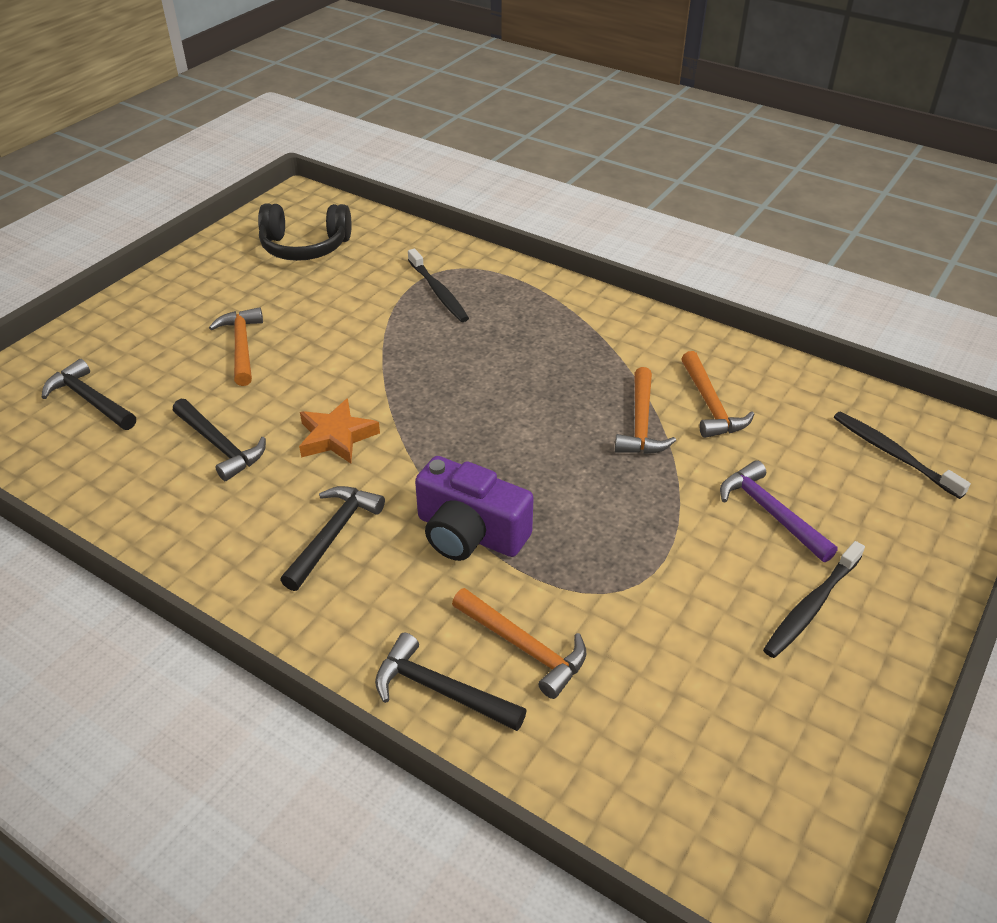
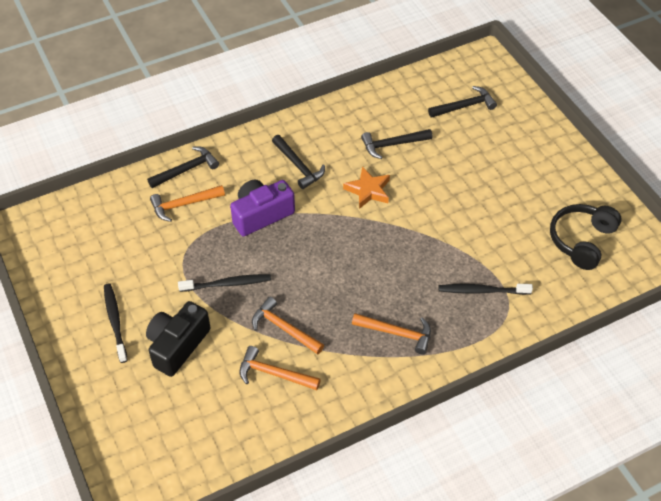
camera: 120 degrees right, 10 degrees up
(241, 346) = (478, 176): orange hammer -> orange hammer (397, 333)
(770, 513) = (177, 345): purple hammer -> black camera
(893, 454) = (168, 441): black toothbrush -> black toothbrush (227, 284)

